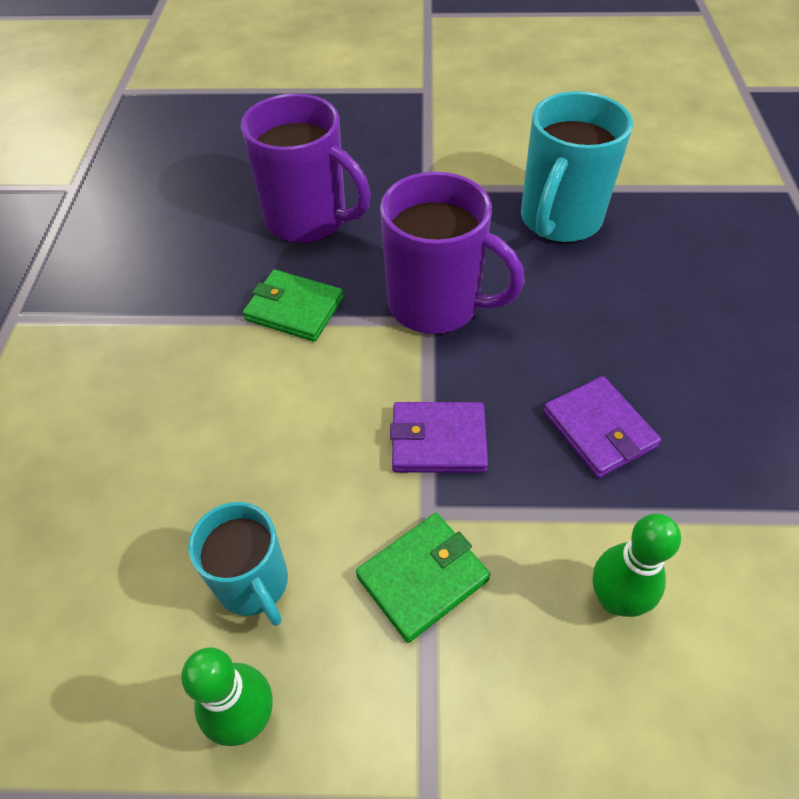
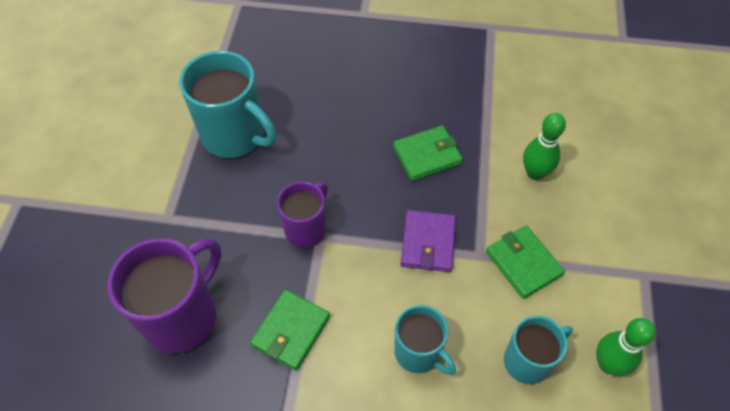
camera: 85 degrees left, 5 degrees up
(266, 440) = (418, 353): none -> turquoise mug
(436, 305) = (306, 228): purple mug -> purple mug, size x0.61
(599, 429) = (427, 155): purple wallet -> green wallet

